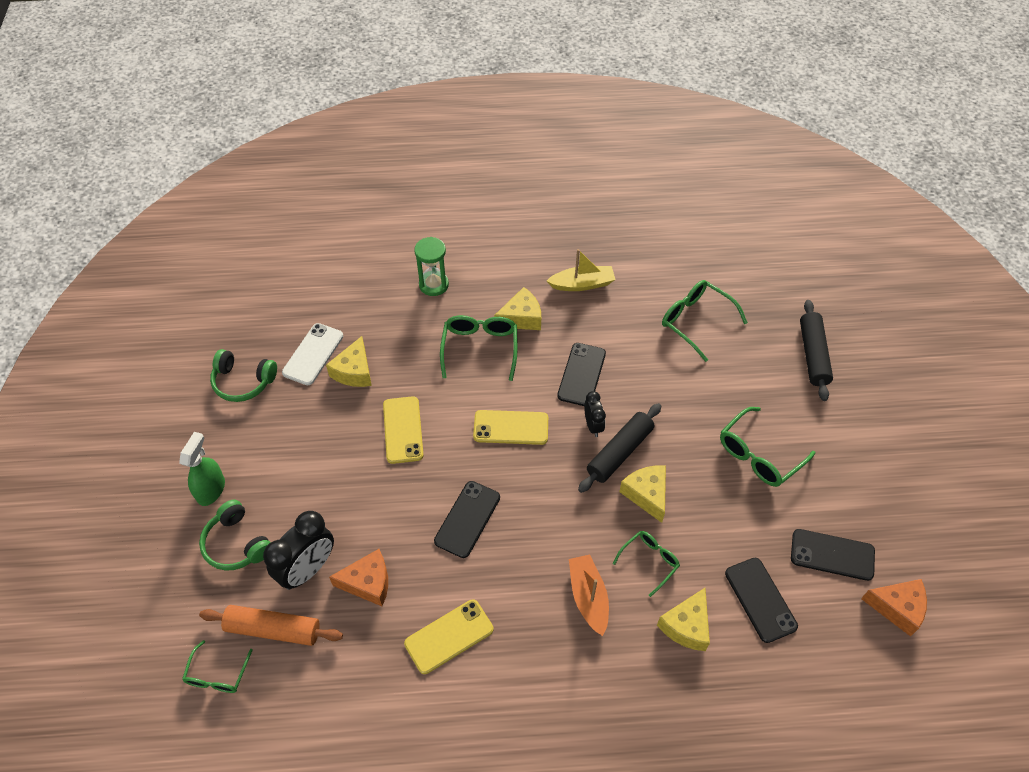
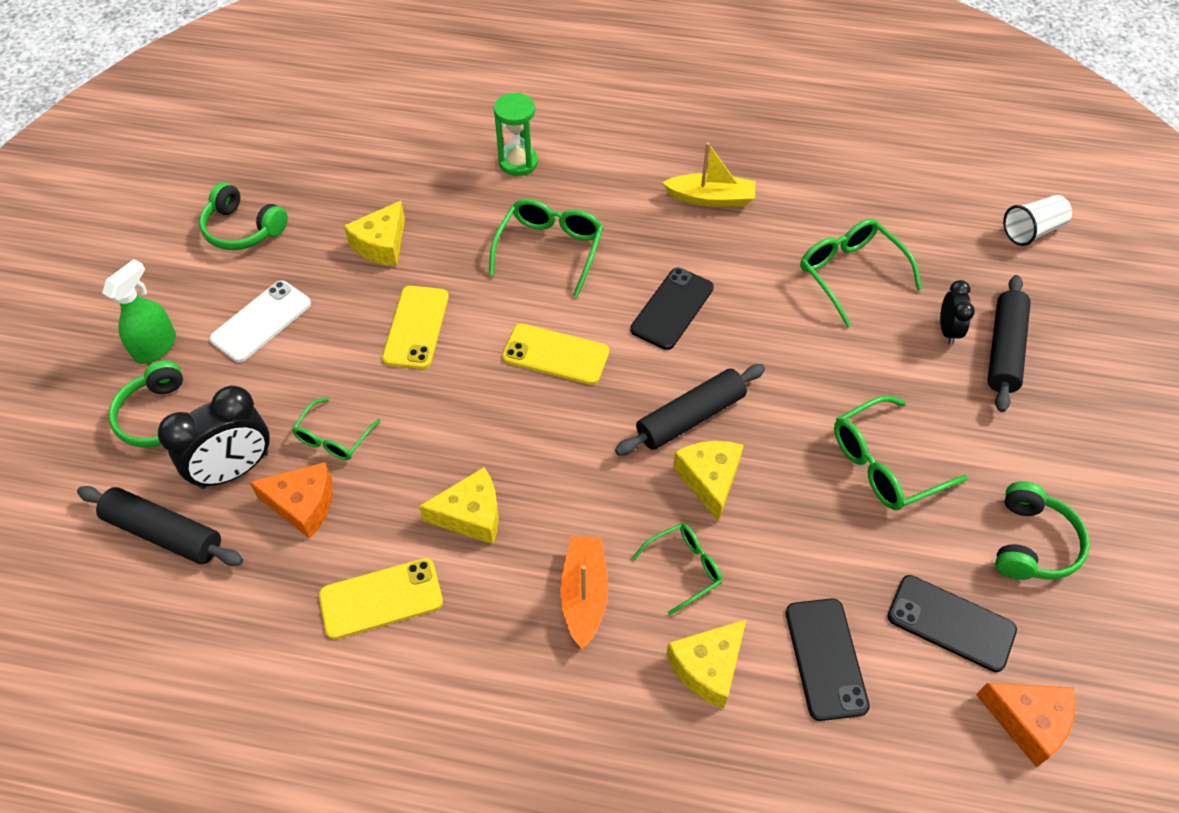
camera: 15 degrees right, 0 degrees up
(217, 674) = (75, 571): green glasses -> green glasses (334, 438)
(273, 629) = (164, 533): orange rolling pin -> black rolling pin
(313, 354) = (339, 214): white phone -> white phone (261, 321)
(467, 519) = (458, 455): black phone -> none
(521, 318) = (616, 223): yellow cheese -> yellow cheese (471, 515)
(593, 425) = (666, 376): black clock -> black clock (948, 331)
(807, 263) = (1032, 231): none -> white cup
(867, 487) = (1032, 543): none -> green headphones

